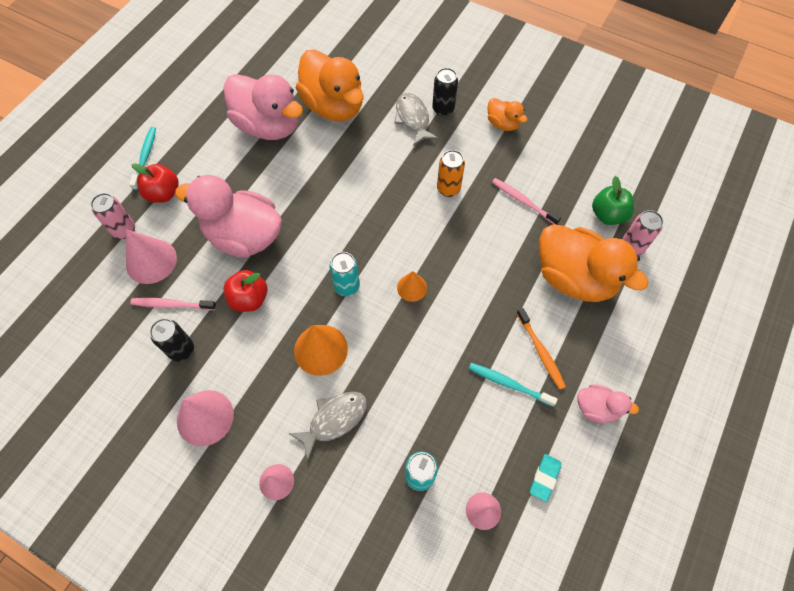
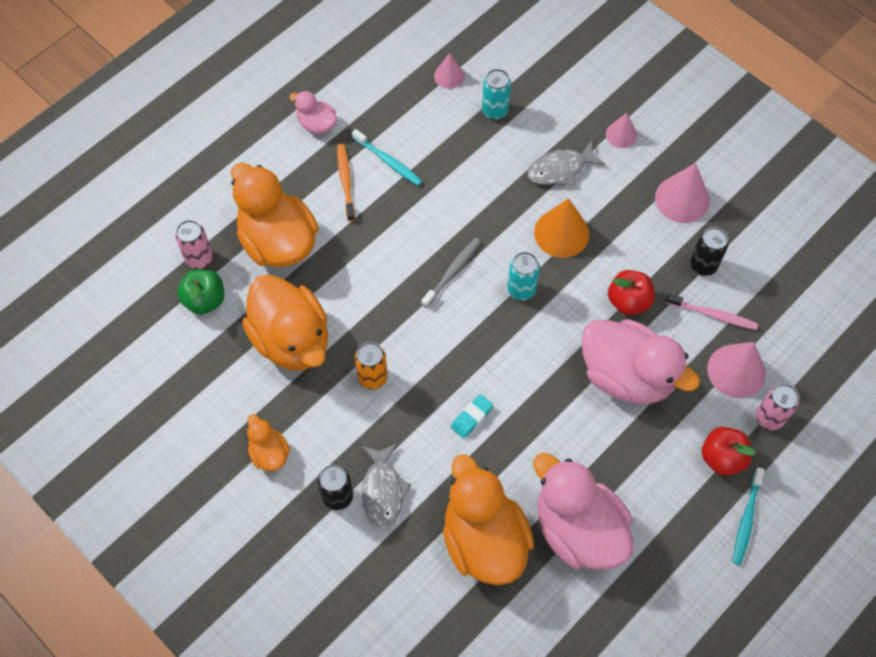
camera: 165 degrees left, 0 degrees up
(412, 287) = (452, 272): orange cone -> grey toothbrush
(523, 201) = (292, 340): pink toothbrush -> orange duck
(544, 478) = (388, 86): turquoise eraser -> turquoise eraser (471, 417)

